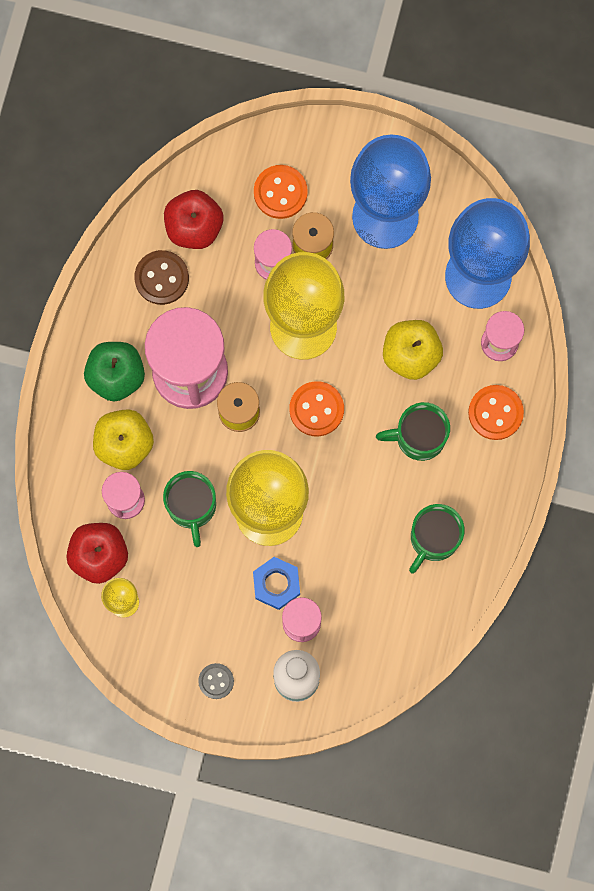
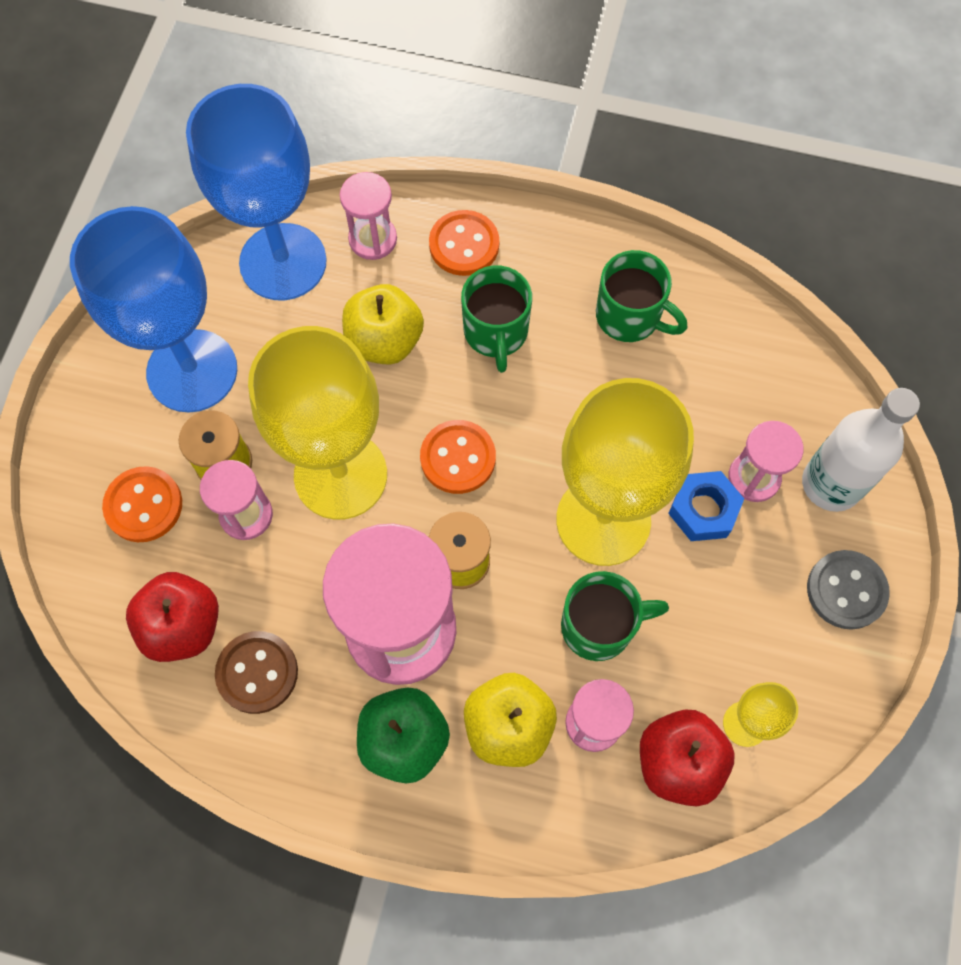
camera: 90 degrees left, 10 degrees down
(216, 681) = (846, 590): grey button -> grey button, size x1.58

